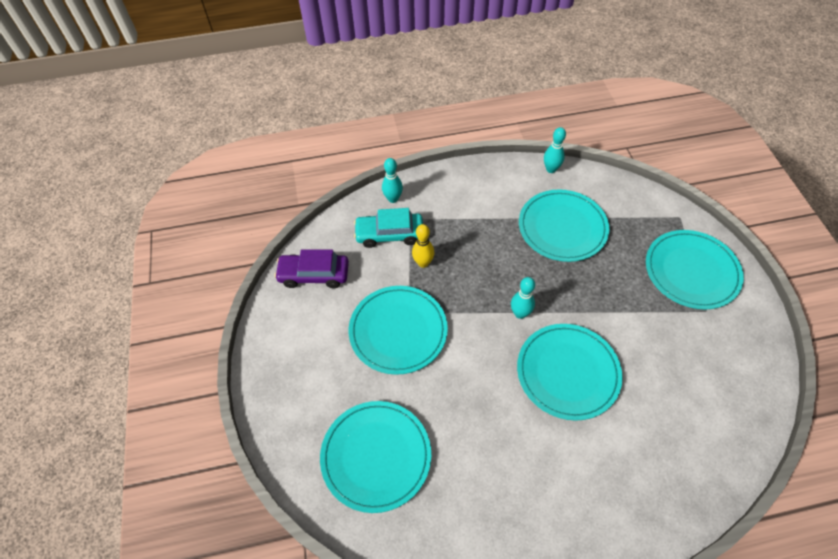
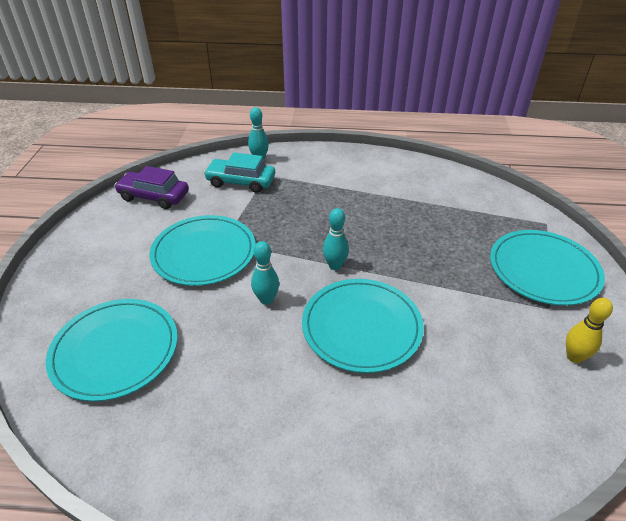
camera: 15 degrees right, 15 degrees down
(423, 263) = (260, 208): yellow bowling pin -> yellow bowling pin (574, 357)
(551, 169) = (422, 164): turquoise bowling pin -> turquoise bowling pin (266, 299)
(562, 227) = (413, 208): turquoise plate -> none

